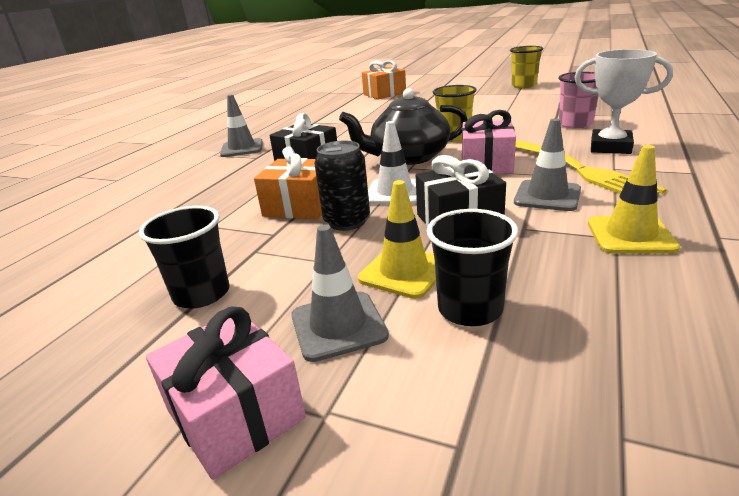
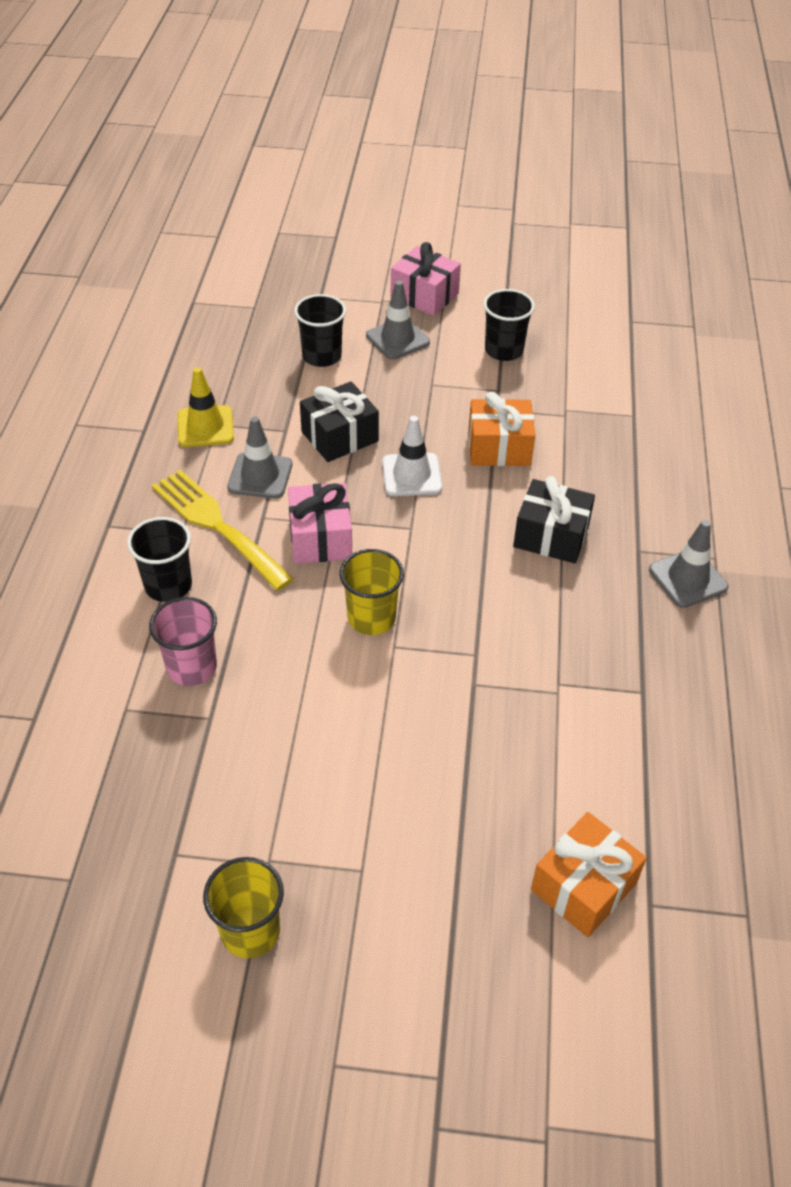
camera: 160 degrees right, 20 degrees up
(347, 221) = (439, 428): black can -> none
(404, 272) = (370, 379): yellow traffic cone -> none
(408, 157) = (420, 554): black teapot -> none
(610, 147) = (168, 585): white trophy -> black cup

